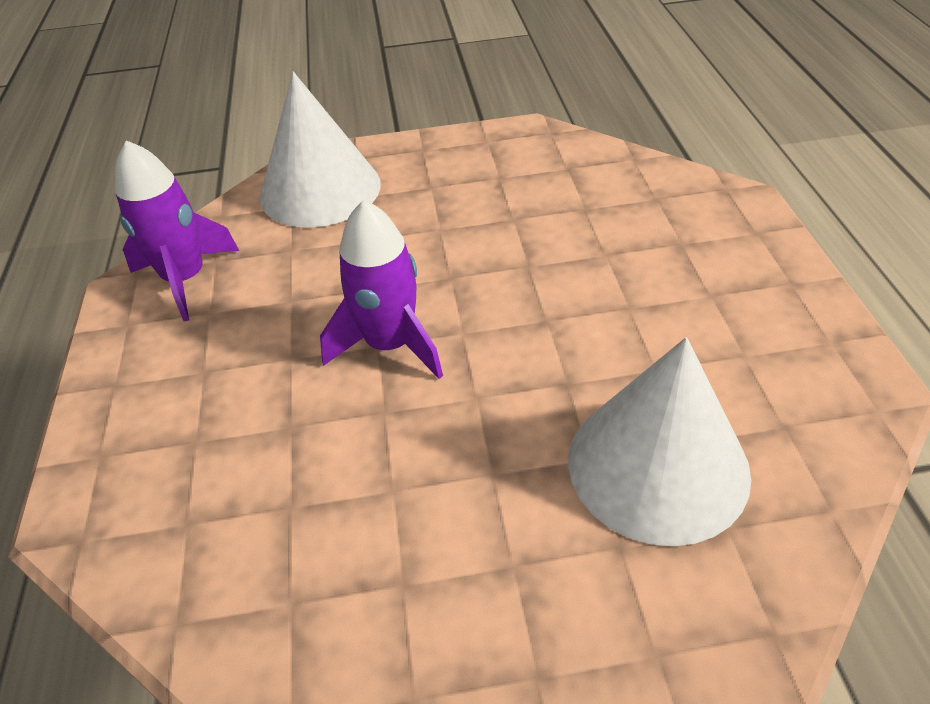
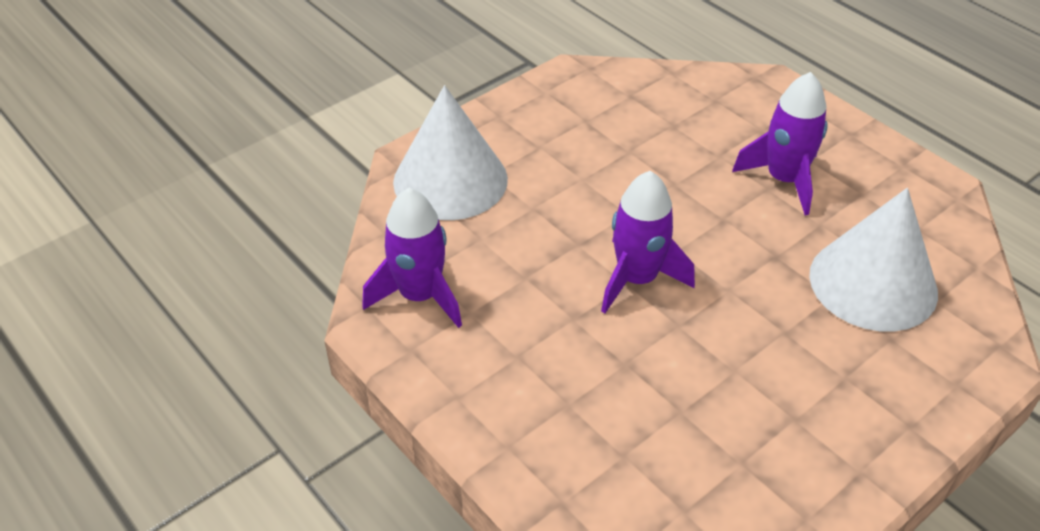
camera: 35 degrees left, 0 degrees up
(656, 304) = (784, 180): none -> purple rocket

